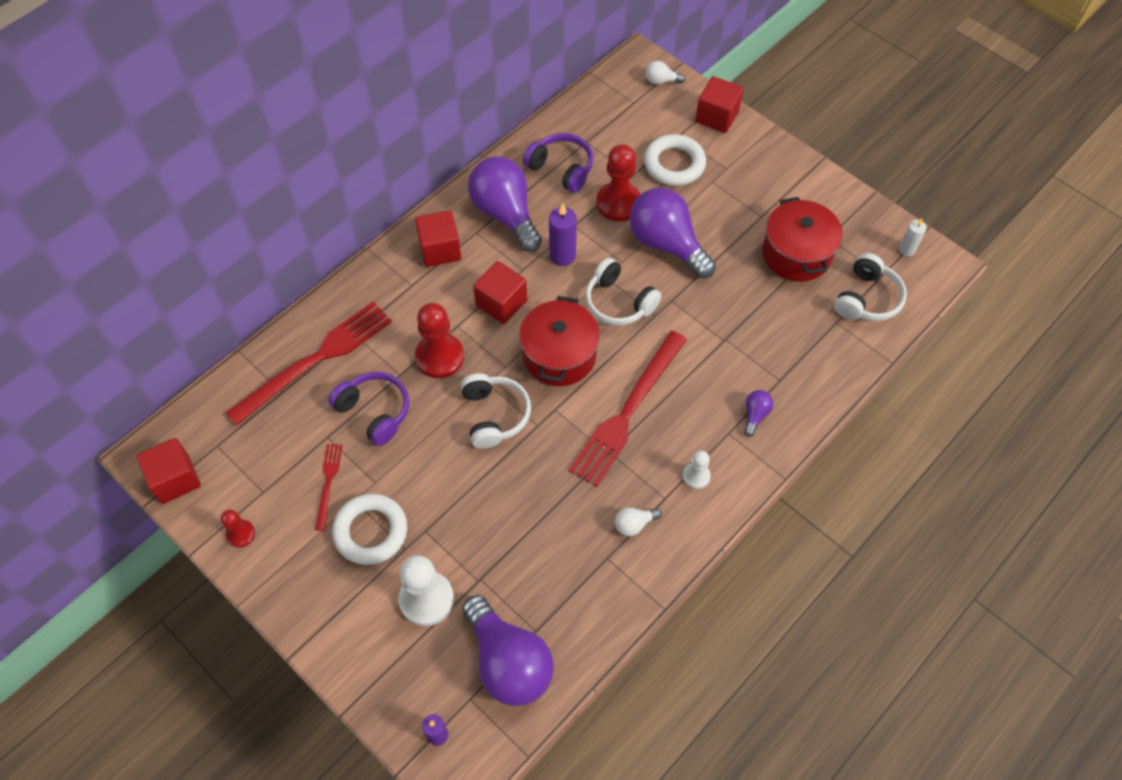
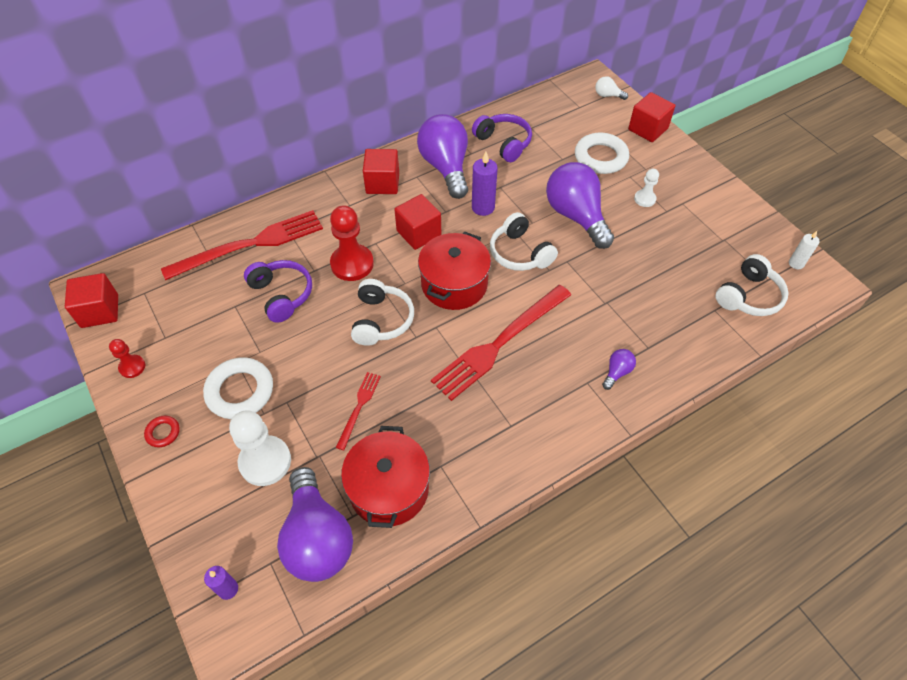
camera: 15 degrees right, 5 degrees down
(305, 597) = (163, 433): none -> red ring
(328, 483) = (221, 343): red fork -> red fork (359, 407)
(618, 203) = (543, 177): red pawn -> none
(634, 524) = (475, 442): white light bulb -> none
(696, 476) = (546, 413): white pawn -> white pawn (644, 199)
(796, 254) = (691, 246): red pot -> red pot (389, 489)

